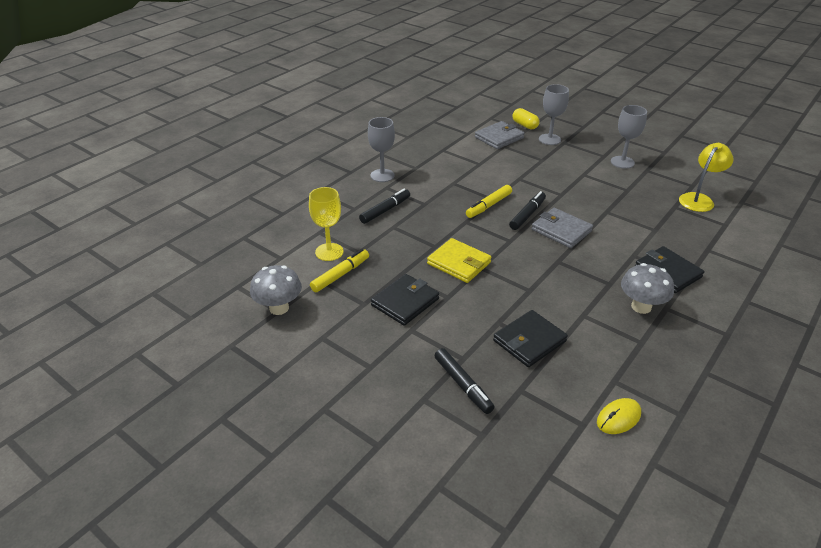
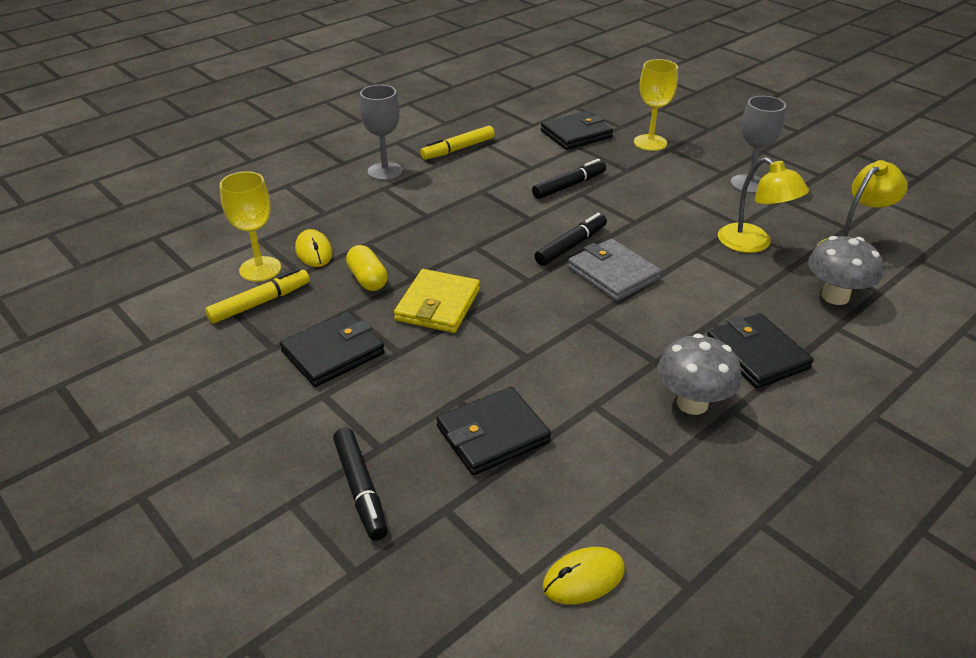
camera: 10 degrees right, 0 degrees up
(279, 308) = (151, 340): grey mushroom -> grey mushroom (835, 296)
(360, 236) = (314, 251): none -> yellow mouse
(385, 210) = (366, 219): black marker -> black marker (569, 186)
(459, 263) = (438, 305): yellow wallet -> yellow wallet turned 60 degrees clockwise
(488, 205) = (519, 227): yellow marker -> yellow marker (458, 149)
(499, 137) = (576, 134): grey wallet -> black wallet
(525, 125) = (621, 120): yellow capsule -> yellow capsule (367, 279)
(549, 139) = (650, 143): grey goblet -> yellow goblet
(640, 202) = (753, 244): none -> yellow lamp

